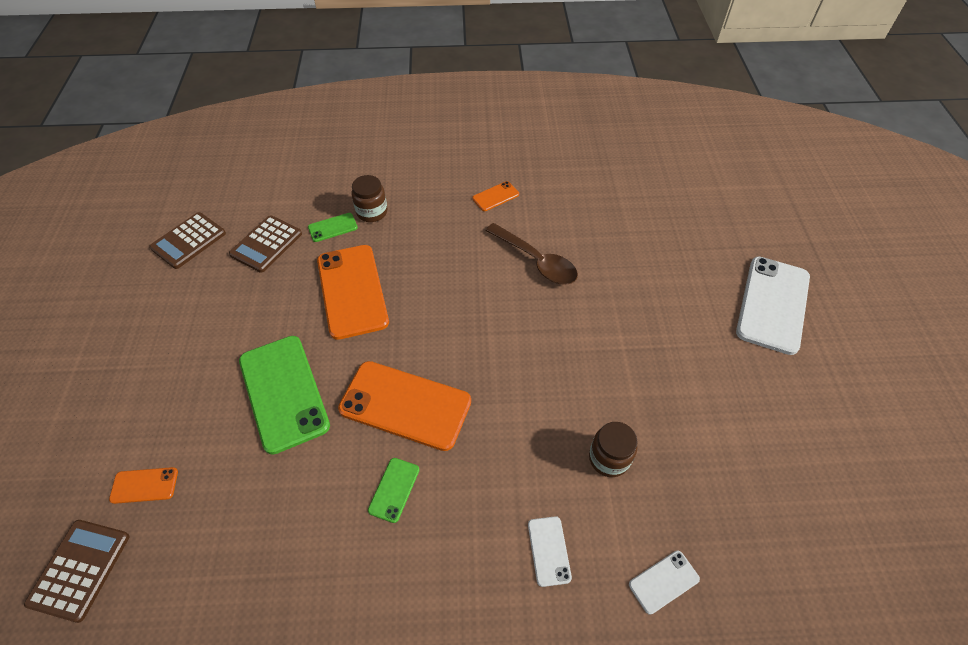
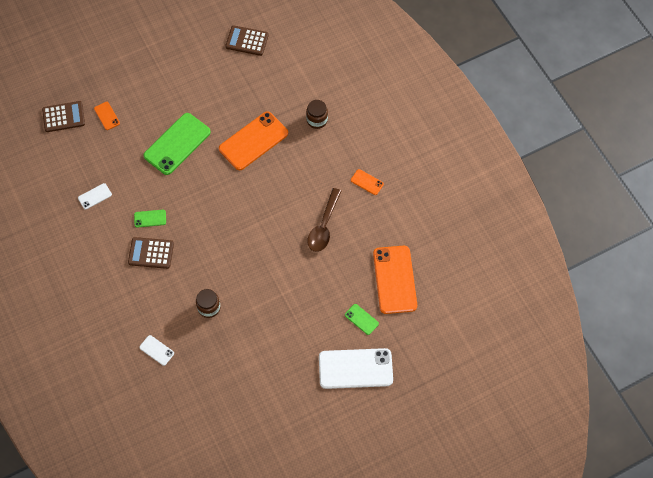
camera: 65 degrees right, 10 degrees up
(266, 244) = (264, 80): brown calculator -> brown calculator (151, 253)
(333, 227) = (294, 106): green phone -> green phone (361, 319)
(405, 405) = (195, 202): orange phone -> orange phone (394, 279)
(549, 550) = (150, 296): white phone -> white phone (95, 196)

